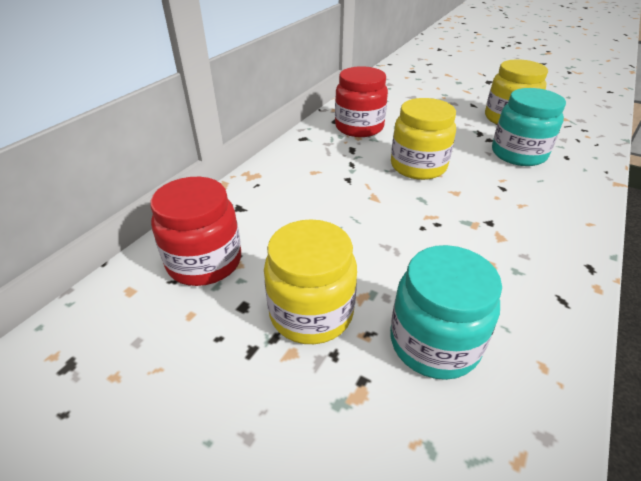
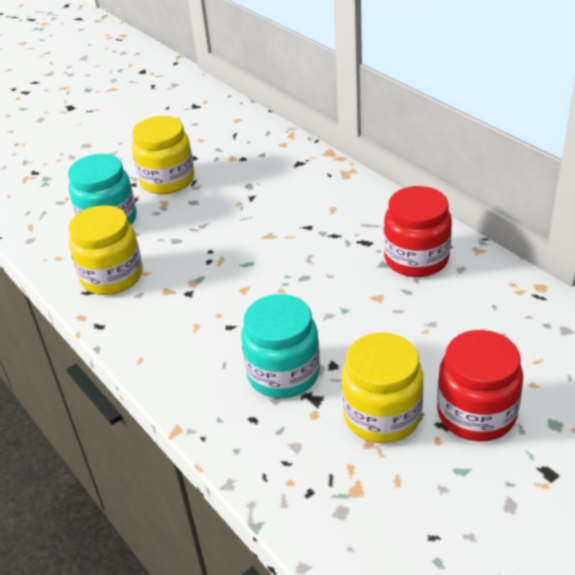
camera: 115 degrees right, 0 degrees up
(204, 262) = (243, 145): red jar -> red jar (476, 414)
(418, 166) = (303, 279): yellow jar -> yellow jar (112, 277)

